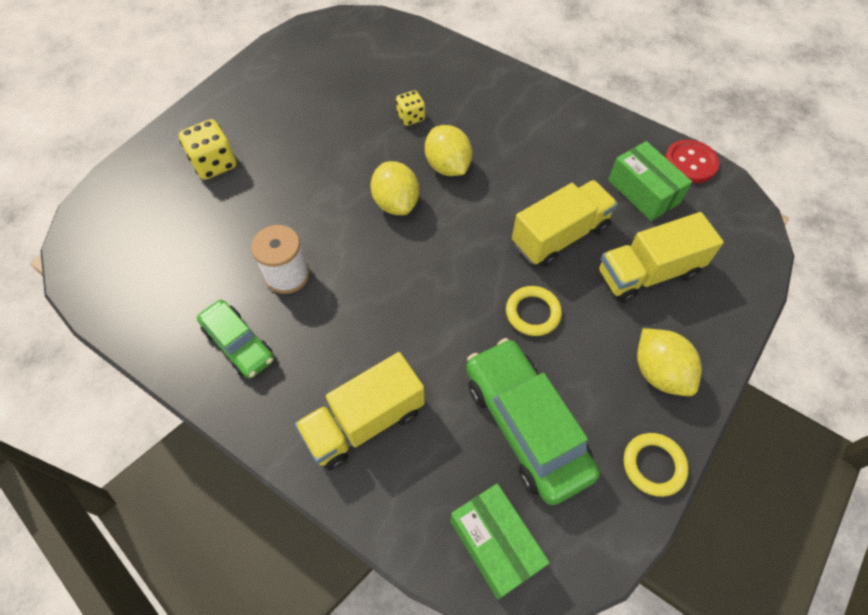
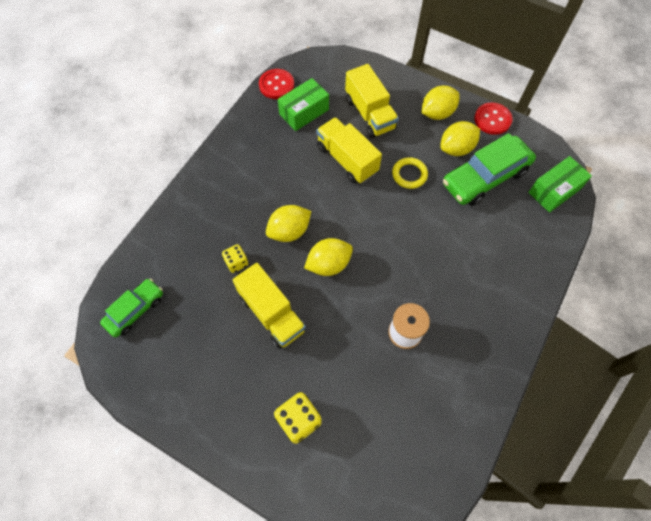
camera: 95 degrees left, 5 degrees up
(239, 344) = (468, 355): green car -> green car (135, 310)
(364, 422) = (504, 263): yellow truck -> yellow truck (272, 313)
(585, 390) = (456, 148): none -> yellow lemon
(653, 465) = (492, 119): yellow ring -> red button

